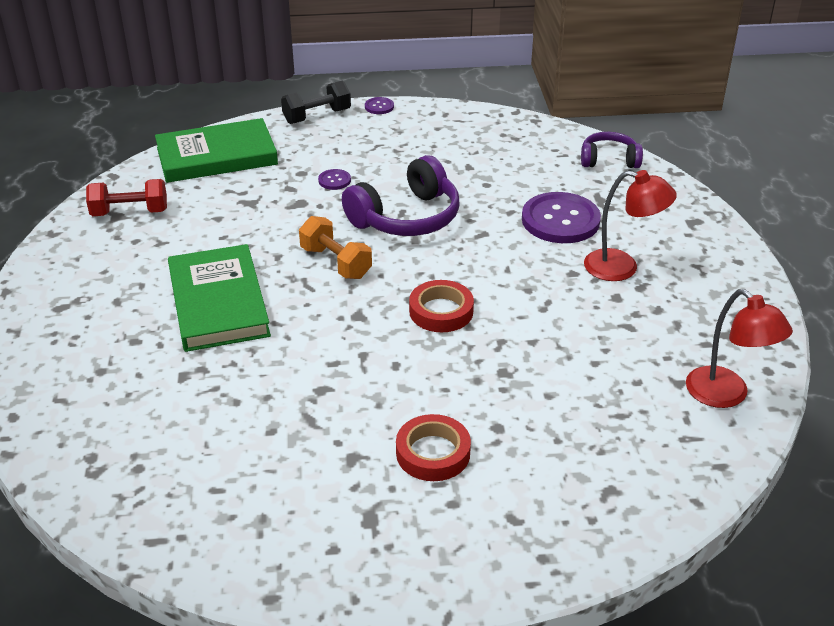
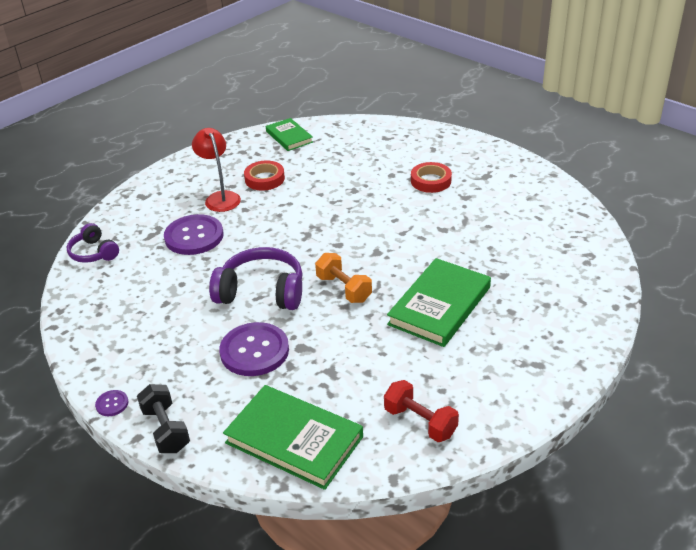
camera: 130 degrees left, 0 degrees up
(317, 116) = (166, 429): black dumbbell -> black dumbbell turned 45 degrees clockwise
(334, 180) = (254, 351): purple button -> purple button, size x2.27
(336, 263) = (344, 289): orange dumbbell -> orange dumbbell turned 45 degrees counterclockwise
(441, 311) = (335, 229): red tape -> red tape (264, 179)
(726, 395) = (289, 137): red lamp -> green book

